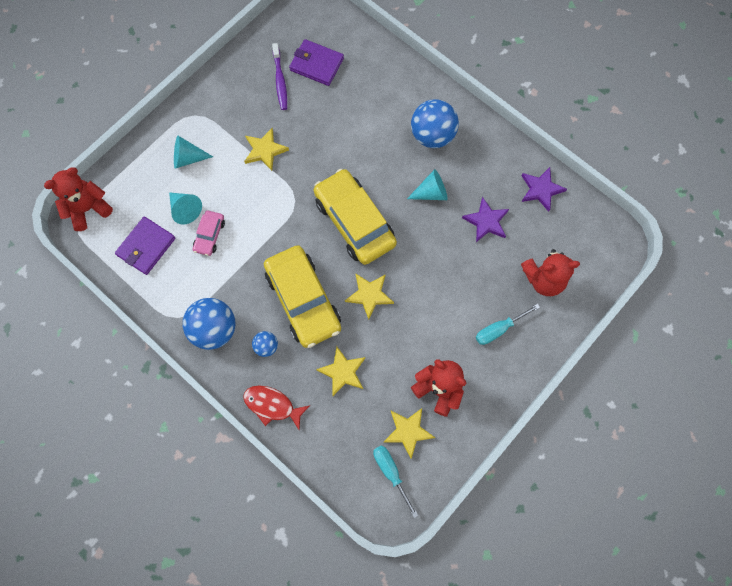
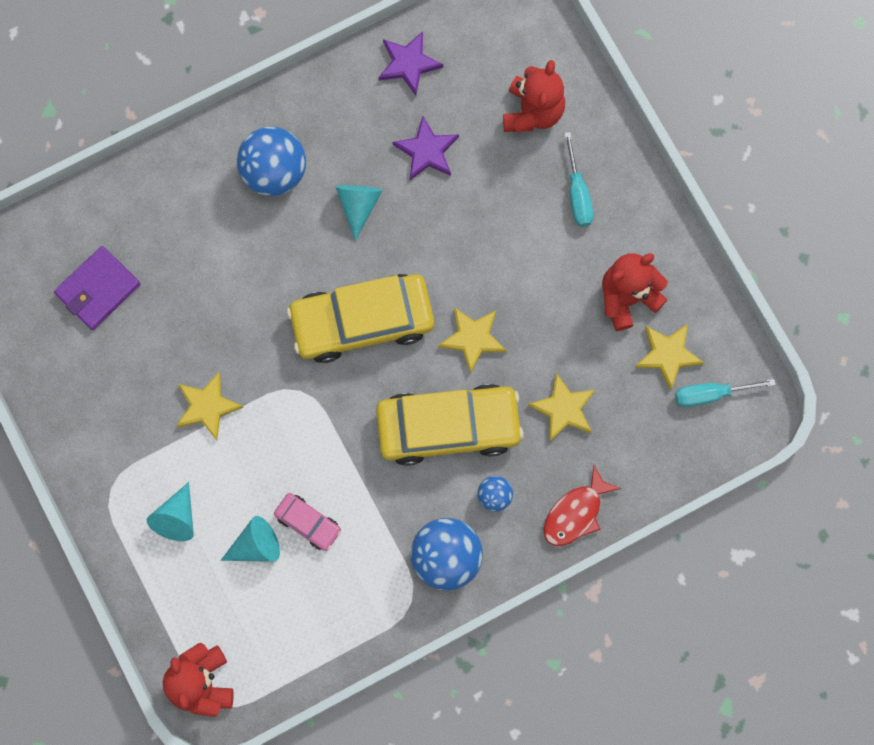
camera: 70 degrees left, 5 degrees up
(146, 247) = (292, 615): purple wallet -> none
(280, 80) = (103, 349): purple toothbrush -> none

